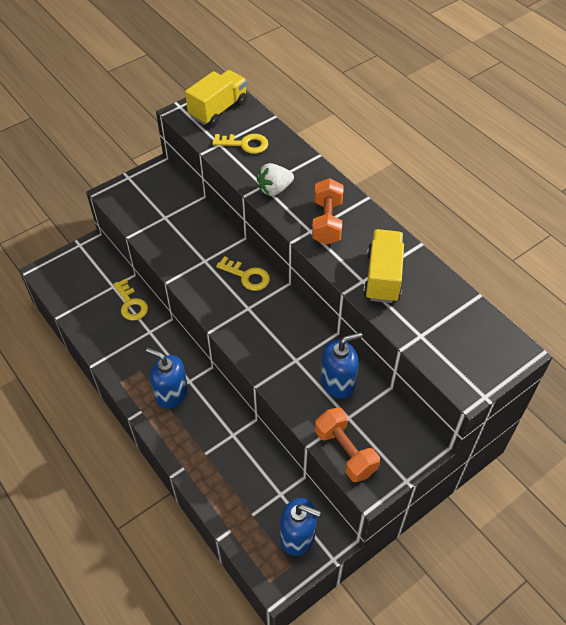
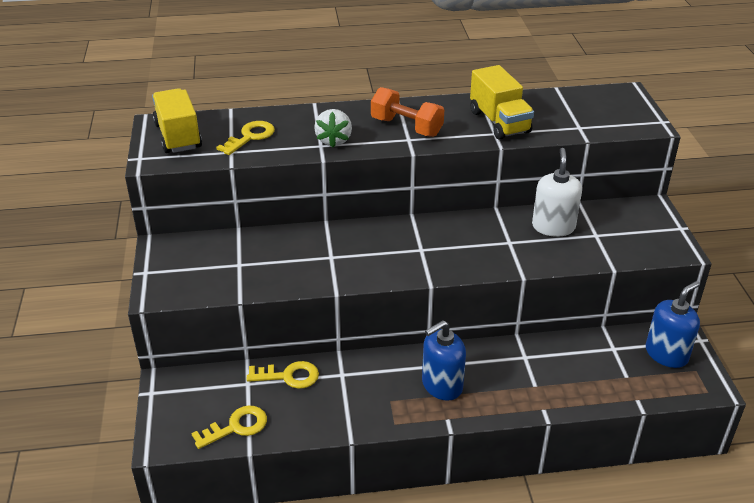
camera: 60 degrees left, 15 degrees down
(247, 276) = (379, 236): yellow key -> yellow key (236, 427)
(337, 382) = (553, 227): blue soap dispenser -> white soap dispenser
(345, 452) = (633, 250): orange dumbbell -> none
(383, 277) = (499, 122): yellow truck -> yellow truck turned 150 degrees counterclockwise

